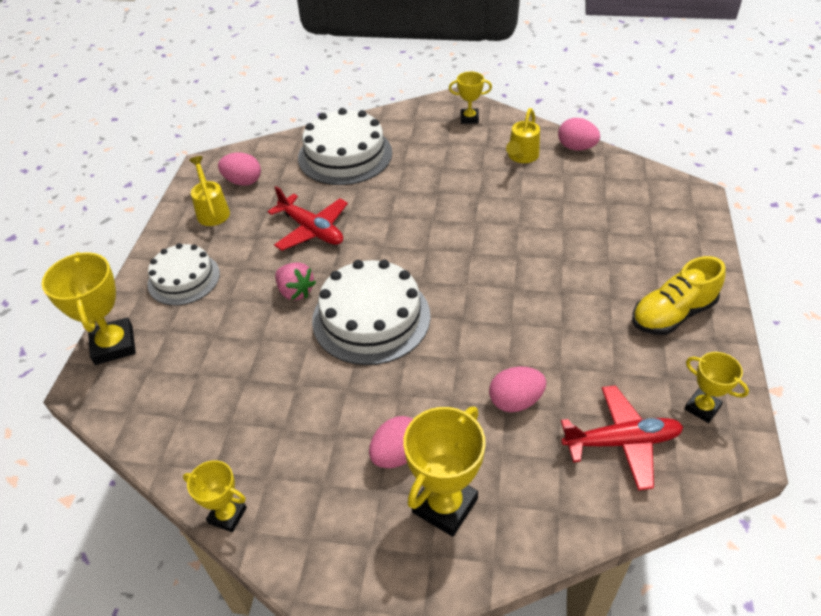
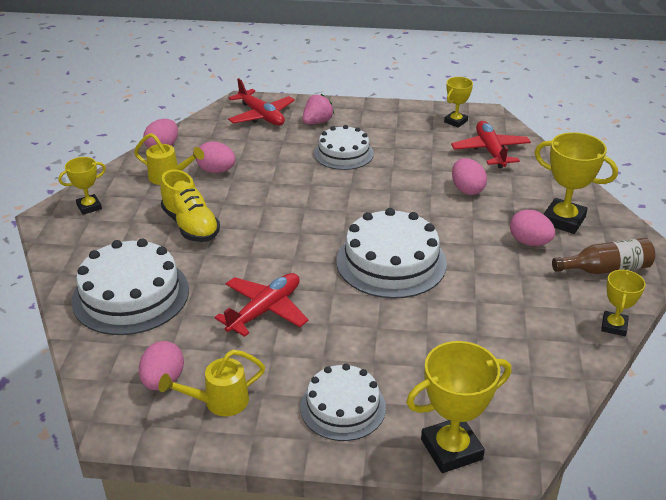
camera: 95 degrees left, 10 degrees down
(295, 292) = (360, 313): pink strawberry -> pink strawberry (317, 122)
(333, 534) = (606, 269): none -> brown bottle
(469, 118) = (89, 207): yellow trophy -> yellow trophy turned 60 degrees clockwise
(537, 186) = (216, 171): none -> pink egg
(588, 283) = (343, 153): none -> white cake
(663, 212) = (261, 116): none -> red plane
(672, 314) = (374, 123): yellow shoe -> yellow shoe (191, 225)

